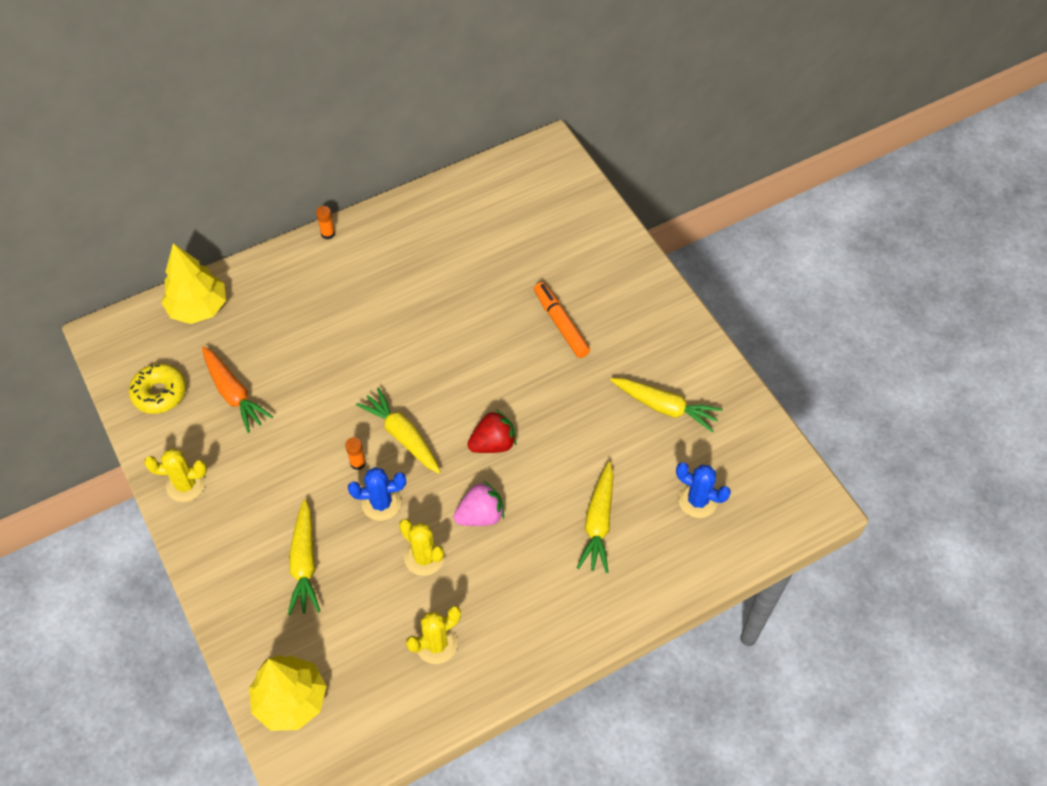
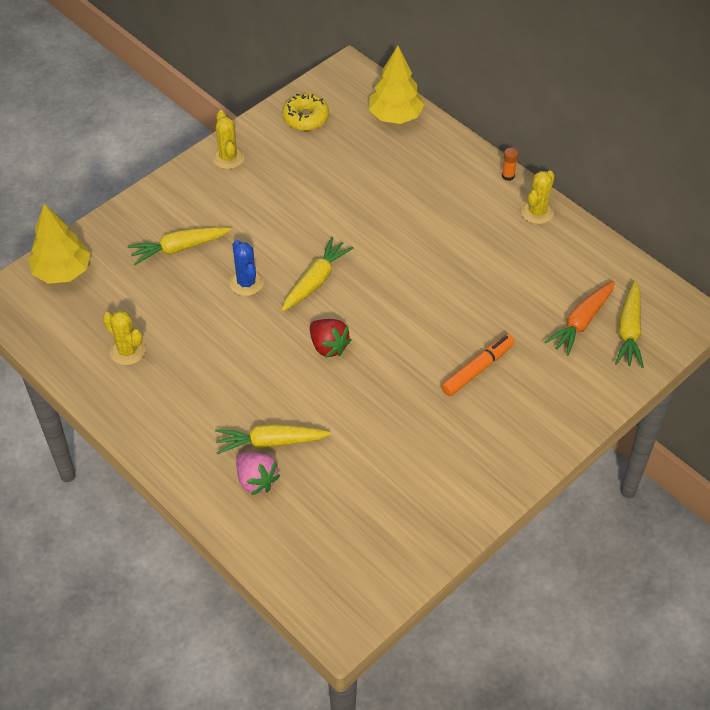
camera: 75 degrees right, 5 degrees down
(234, 393) = (320, 161): orange carrot -> orange carrot (581, 322)
(358, 463) = (280, 258): orange glue stick -> none
(424, 557) = (204, 324): yellow cactus -> yellow cactus (537, 212)
(480, 515) = (254, 353): pink strawberry -> pink strawberry (256, 480)
(665, 407) = (412, 473): yellow carrot -> yellow carrot (629, 331)
(697, 500) = (316, 518): blue cactus -> none

